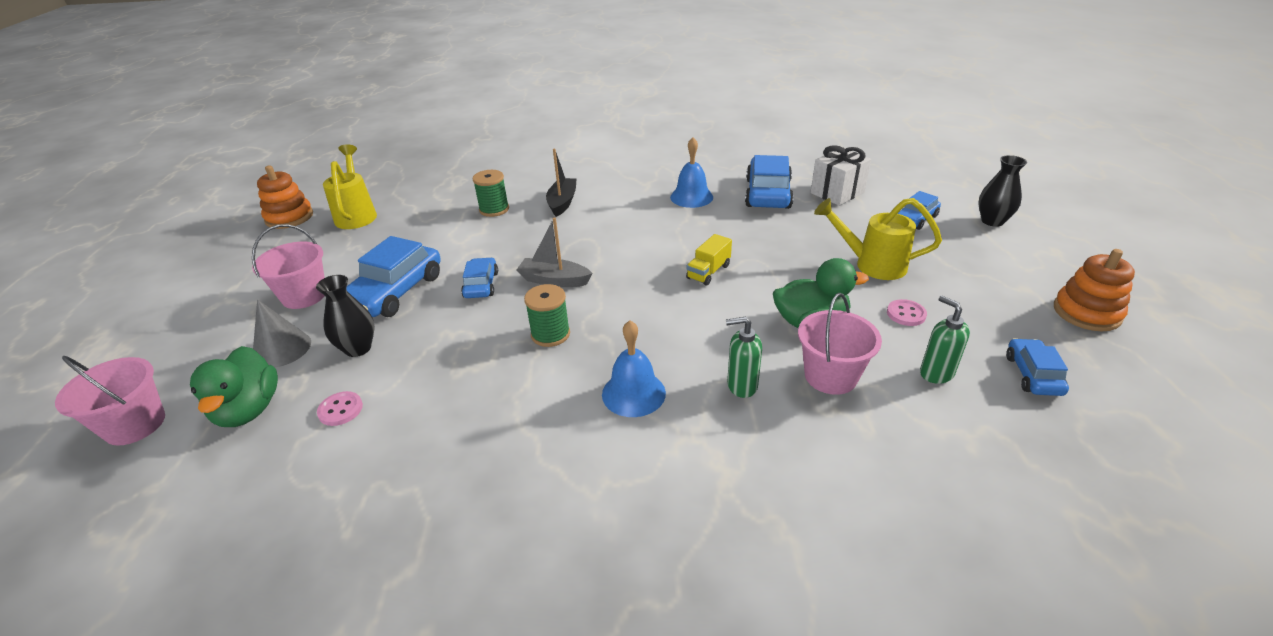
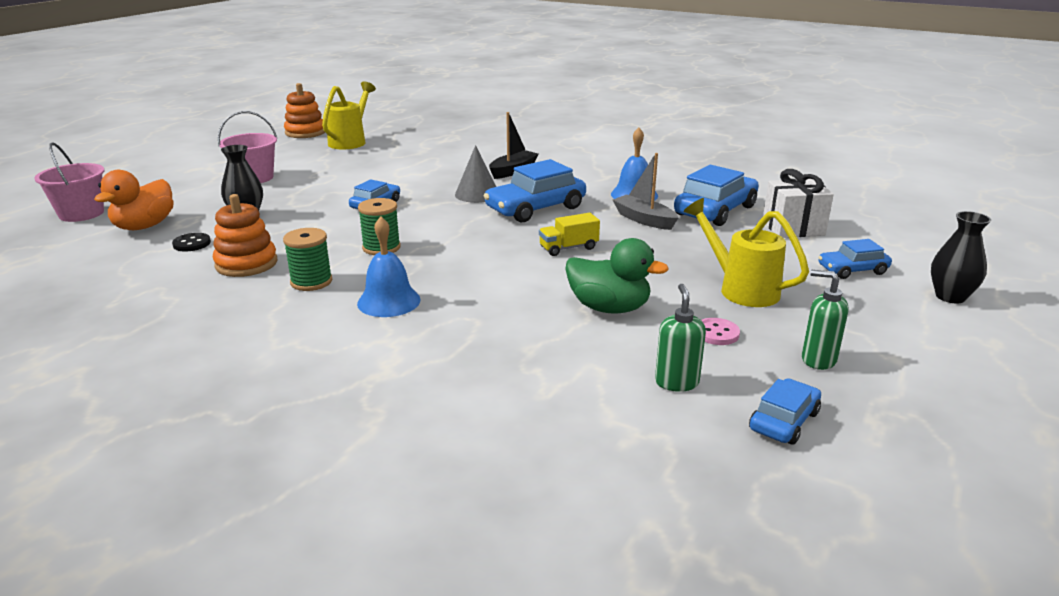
camera: 30 degrees right, 10 degrees down
(249, 410) = (144, 226): green duck -> orange duck
(282, 349) = (203, 202): grey cone -> grey cone (477, 194)
(340, 410) = (192, 244): pink button -> black button
(395, 292) = (313, 192): blue car -> blue car (535, 208)
(494, 209) = (452, 162): green spool -> green spool (311, 282)
(554, 280) = (432, 217): grey boat -> grey boat (644, 220)
(741, 385) = (480, 327): green soap dispenser -> green soap dispenser (818, 360)
(830, 376) = (568, 348): pink bucket -> none
(1086, 313) = (943, 401): orange stacking toy -> orange stacking toy (246, 264)

